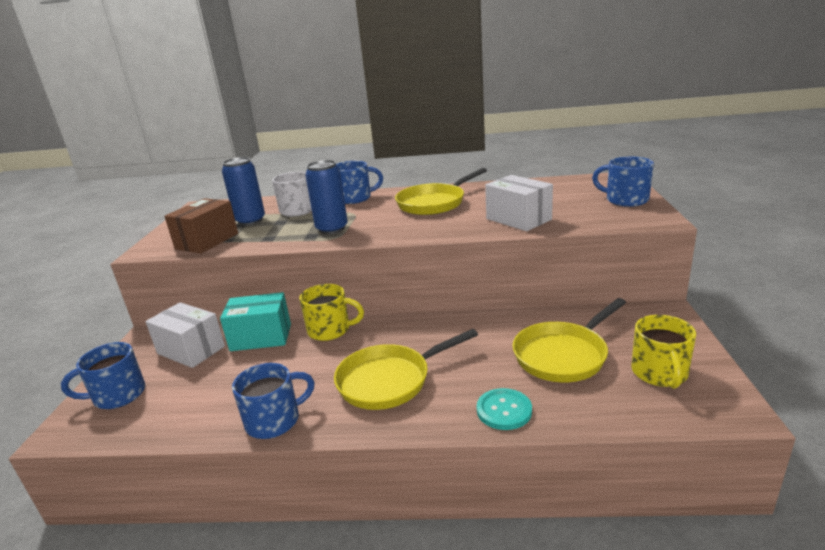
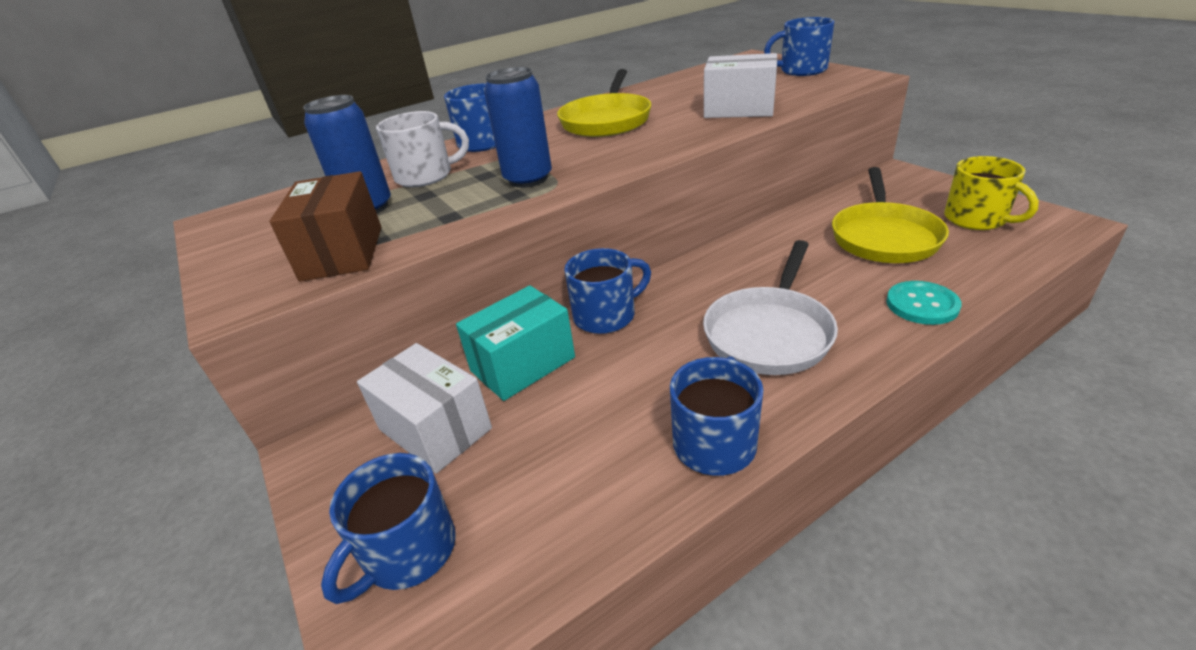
camera: 35 degrees left, 10 degrees up
(191, 350) = (435, 429): white box -> white box turned 45 degrees clockwise
(330, 330) = (606, 316): yellow mug -> blue mug
(389, 380) = (769, 333): yellow pan -> white pan

